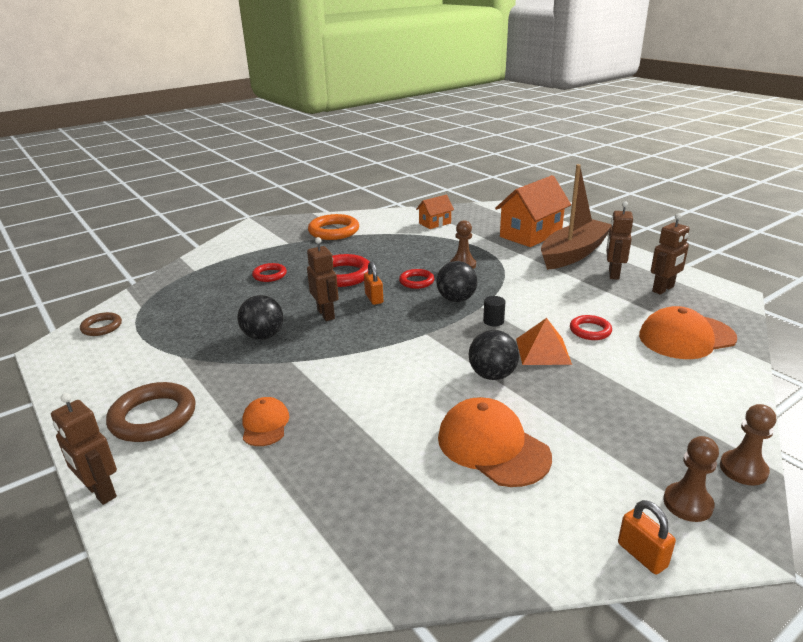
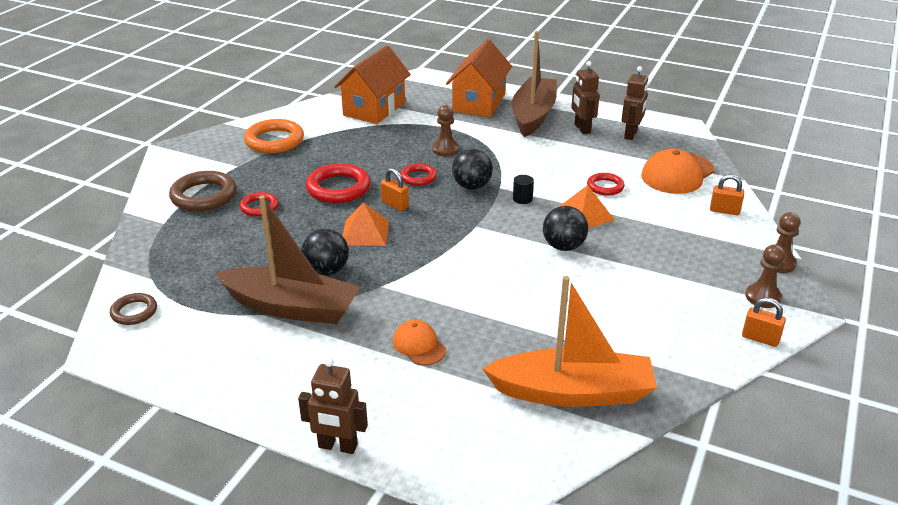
camera: 30 degrees left, 5 degrees up
(153, 417) = (308, 374): brown ring -> brown ring (204, 196)
(205, 357) = (292, 307): none -> brown boat
(326, 314) = (365, 232): brown robot -> orange pyramid
(357, 529) = (573, 392): none -> orange boat
(435, 223) = (374, 109): orange house -> orange house, size x1.90
(492, 446) = (612, 302): orange cap -> none
(715, 389) = (724, 211): none -> orange padlock

